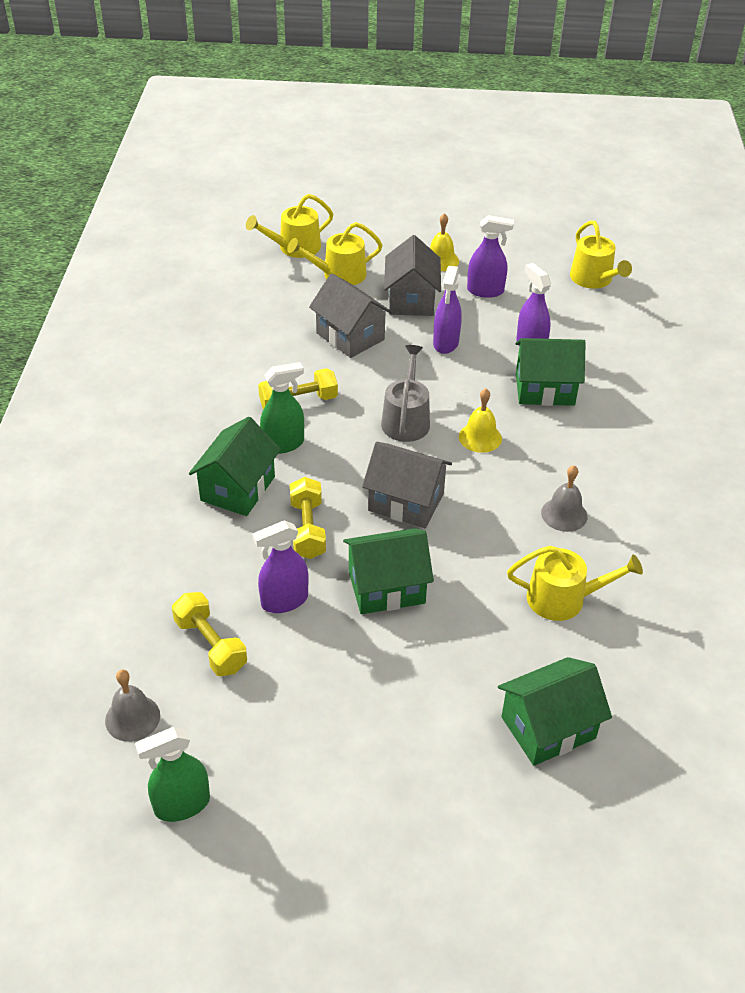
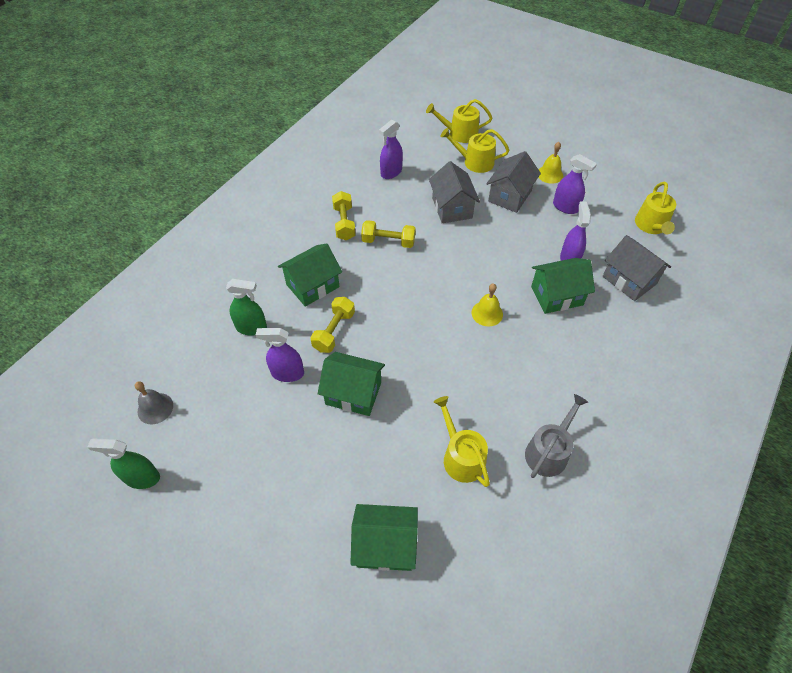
camera: 30 degrees right, 10 degrees up
(210, 645) = (227, 382): yellow dumbbell -> yellow dumbbell (344, 223)
(283, 444) = (359, 267): green spray bottle -> green spray bottle (251, 328)
(406, 420) = (447, 281): grey watering can -> grey watering can (549, 451)
(406, 502) = (406, 339): grey house -> grey house (629, 280)
(446, 343) = (511, 236): purple spray bottle -> purple spray bottle (391, 172)
(545, 389) = (556, 296): green house -> green house turned 45 degrees counterclockwise
(563, 598) = (461, 456): yellow watering can -> yellow watering can turned 150 degrees counterclockwise
(564, 514) = (505, 394): grey bell -> none

